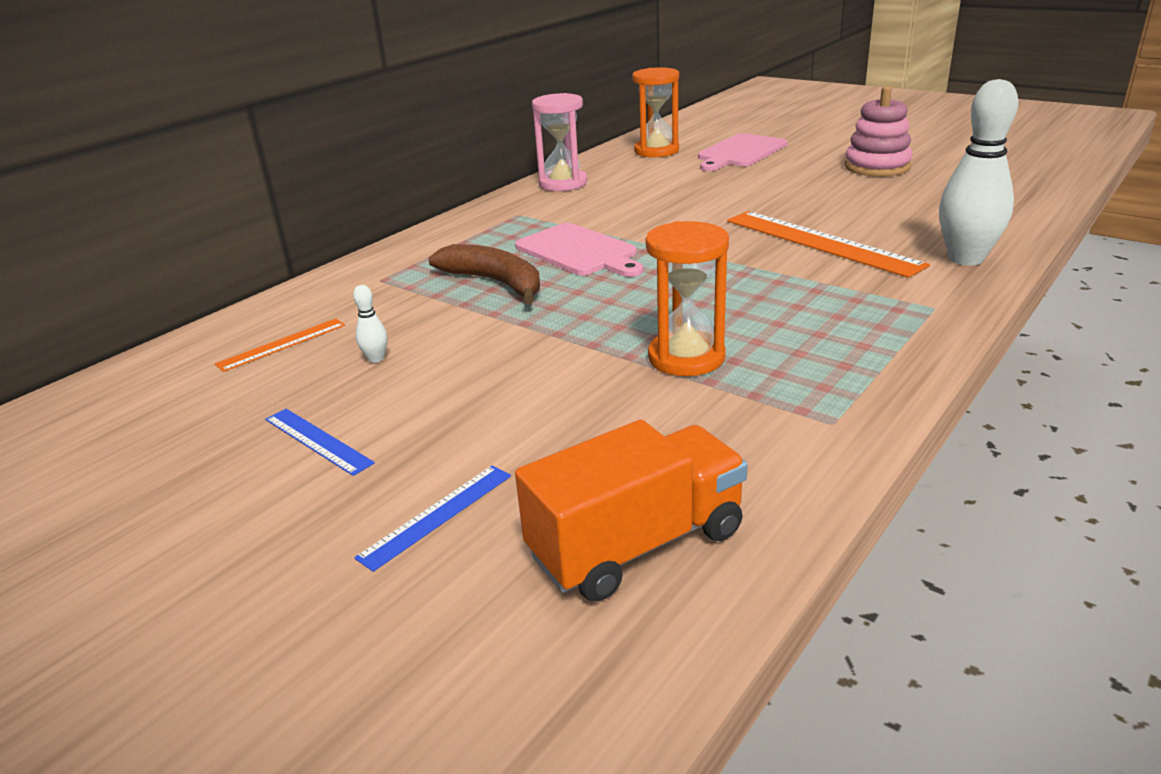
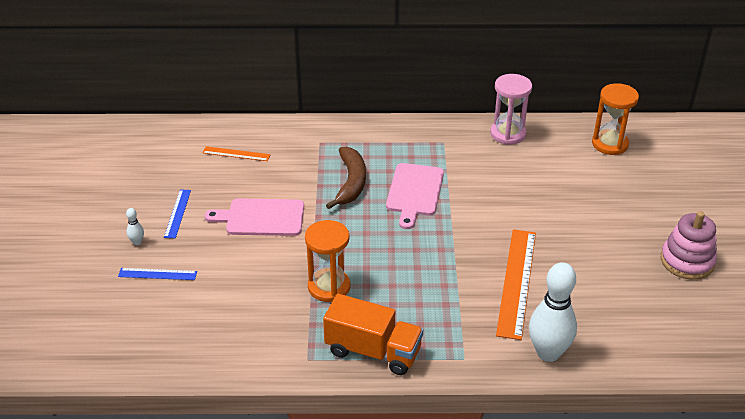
camera: 50 degrees right, 10 degrees up
(376, 358) = (247, 189): white bowling pin -> white bowling pin (137, 242)
(637, 544) = (178, 335): orange truck -> orange truck (373, 351)
(740, 152) = (648, 183): pink cutting board -> pink cutting board (261, 218)

